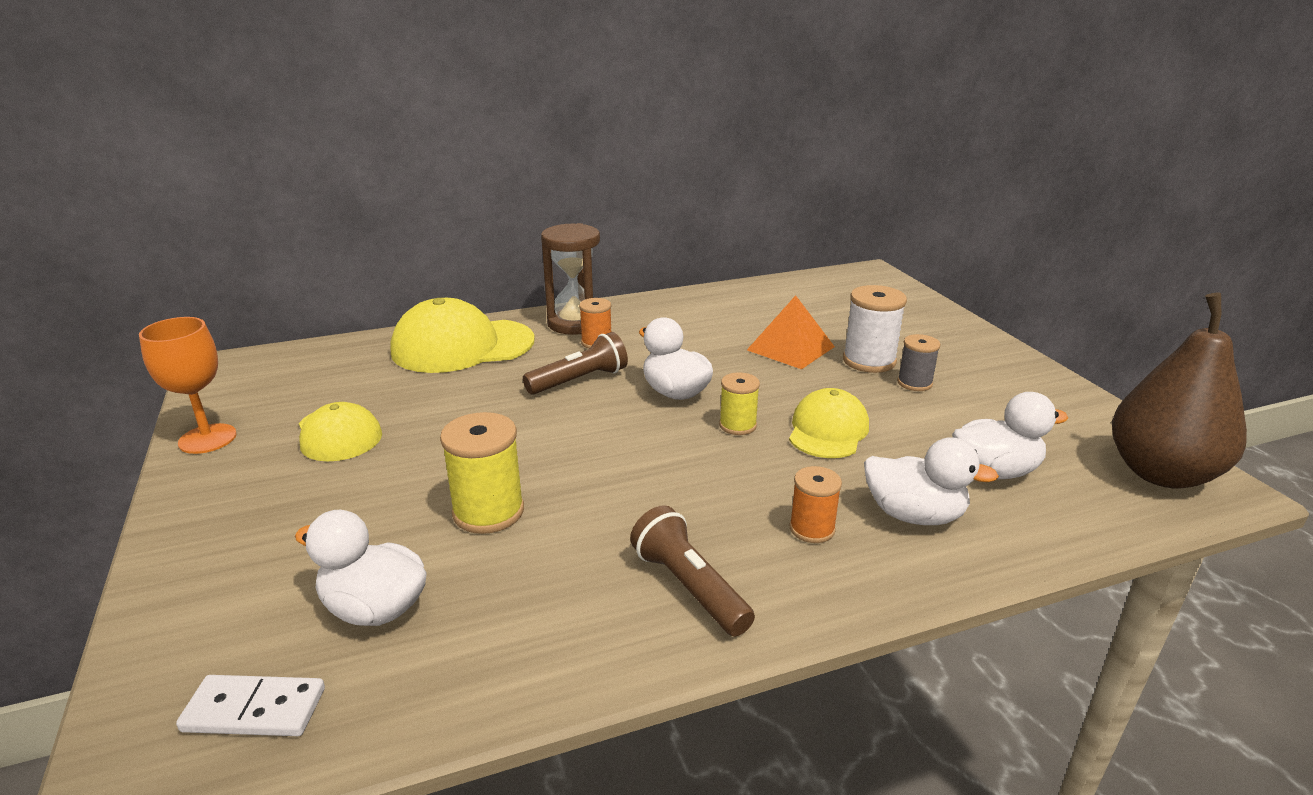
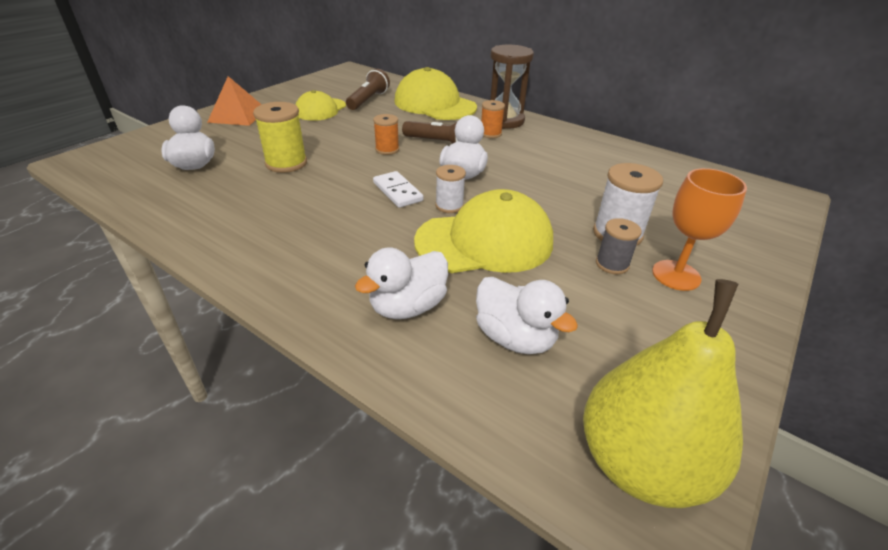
camera: 55 degrees right, 10 degrees up
(207, 439) = (290, 90): orange goblet -> orange goblet (676, 275)
(254, 710) = (122, 166): white domino -> white domino (397, 191)
(689, 587) = (261, 238): brown flashlight -> brown flashlight (368, 100)
(737, 425) = (449, 206): yellow spool -> white spool
(790, 348) = (585, 196): orange pyramid -> orange pyramid (238, 115)
(812, 529) = (352, 266): orange spool -> orange spool (387, 149)
(828, 430) = (484, 241): yellow cap -> yellow cap, size x1.64
(914, 515) = (408, 306): white duck -> white duck turned 60 degrees clockwise
(1161, 473) = (640, 463): brown pear -> yellow pear

